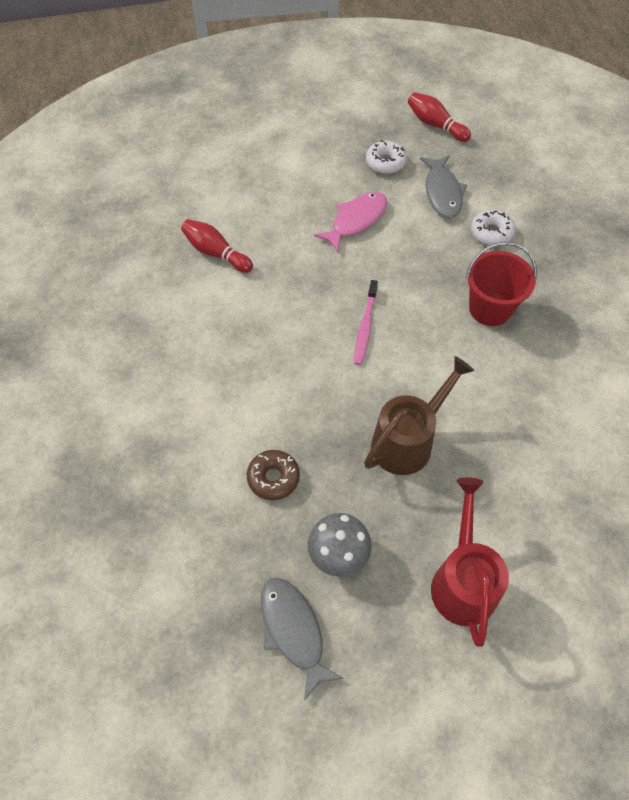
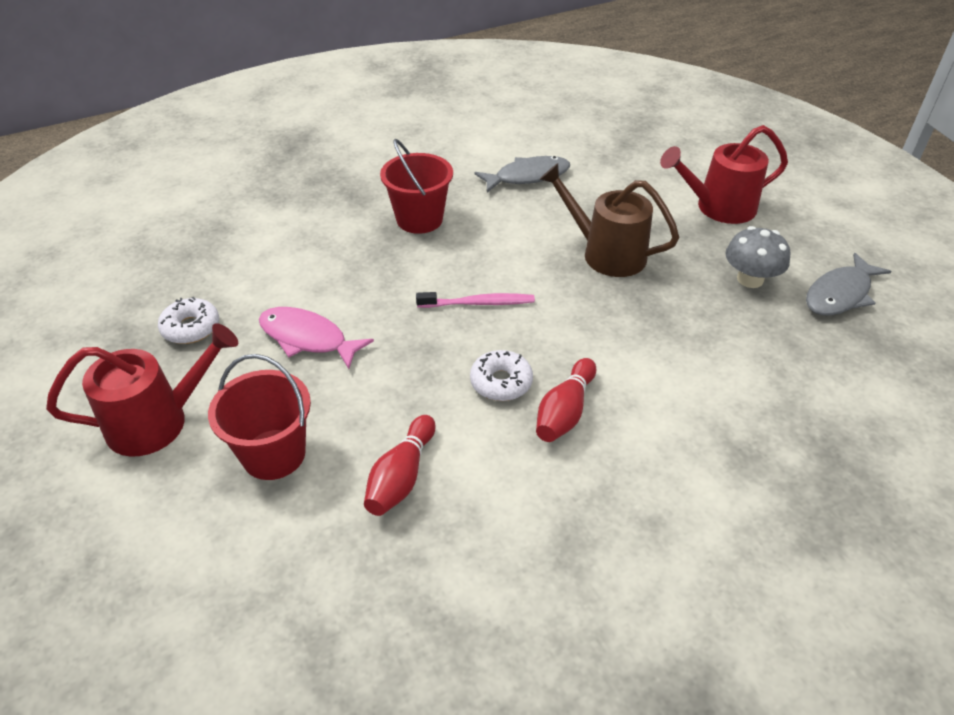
camera: 105 degrees left, 15 degrees down
(258, 196) = (274, 454): none -> red bucket
(273, 478) = (706, 339): brown donut -> none
(304, 148) = (159, 421): none -> red watering can
(435, 125) = (113, 291): red bowling pin -> red bowling pin (565, 412)
(442, 193) = (246, 270): grey fish -> grey fish (527, 177)
(491, 233) = (309, 228): white donut -> white donut (501, 382)

